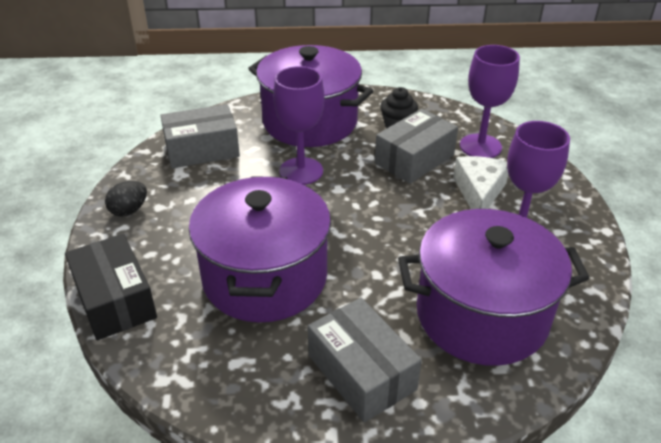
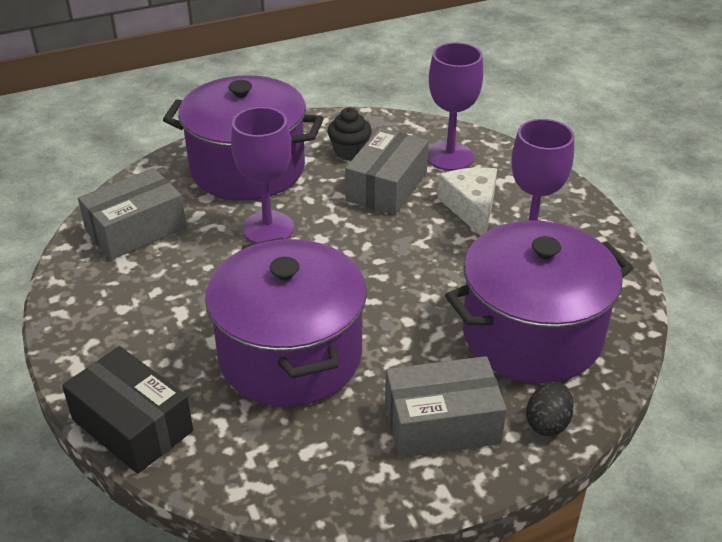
camera: 20 degrees left, 0 degrees up
(129, 210) = (88, 321): black egg -> black egg (547, 423)
(361, 372) = (442, 423): grey box -> grey box turned 45 degrees counterclockwise

